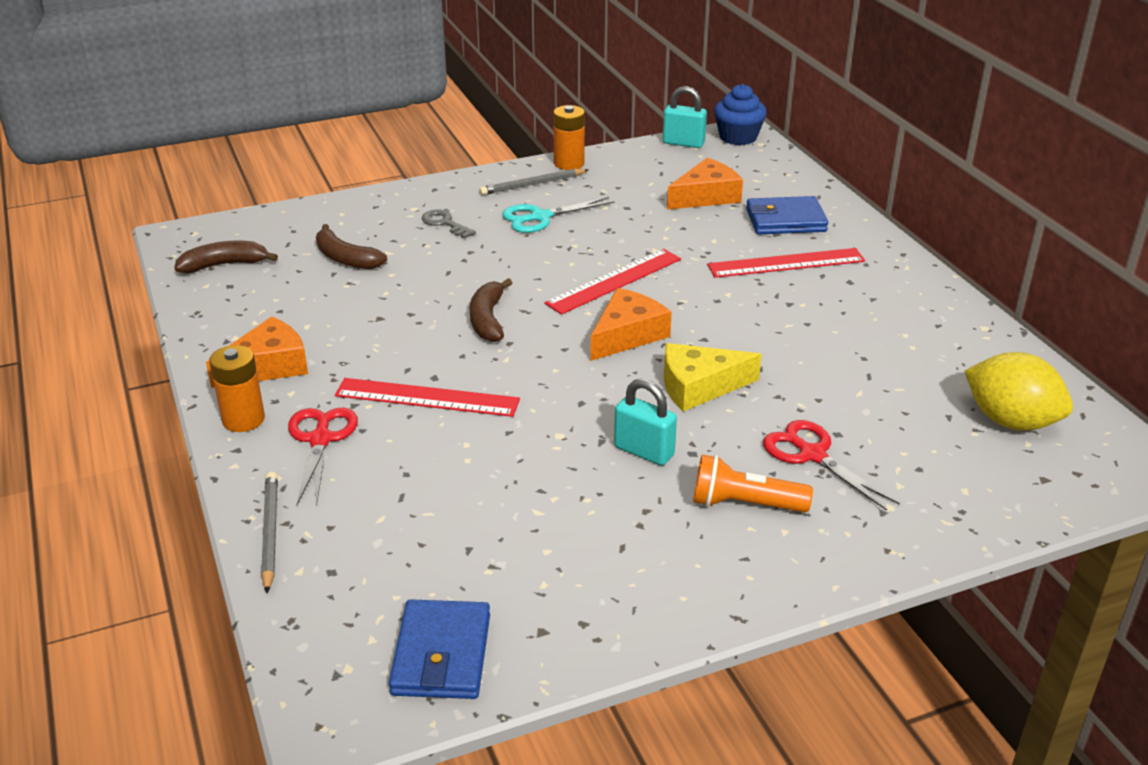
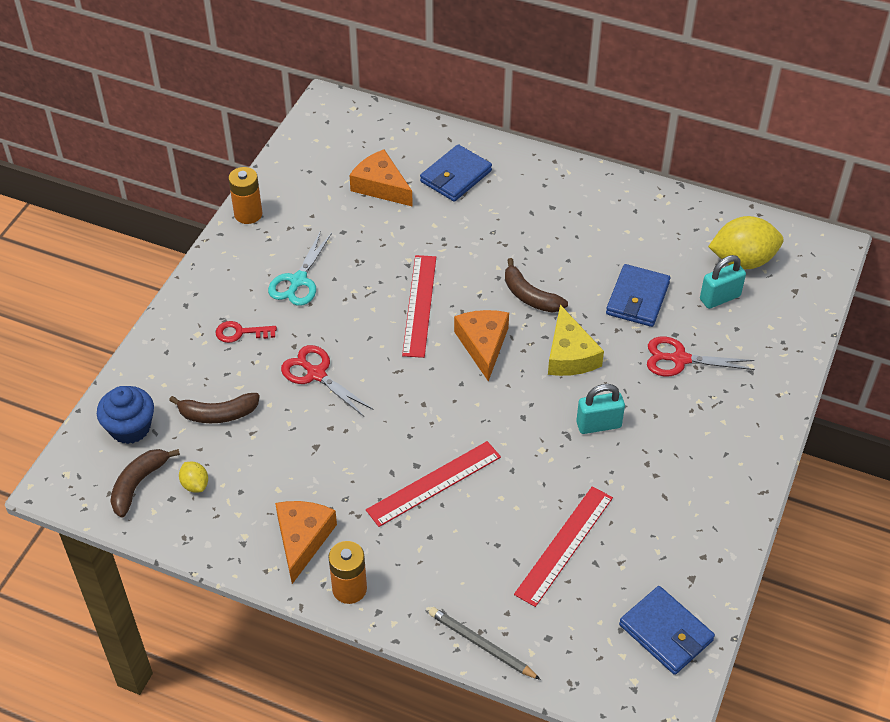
camera: 45 degrees left, 15 degrees up
(258, 287) = (195, 484): none -> yellow lemon
(320, 439) = (417, 563): red scissors -> red scissors (316, 374)
(445, 223) = (240, 332): grey key -> red key
(488, 319) = (386, 395): brown banana -> brown banana (530, 296)
(532, 184) = (251, 252): grey pencil -> none
(683, 143) = (301, 141): turquoise padlock -> turquoise padlock (720, 298)
(699, 386) = (570, 355): yellow cheese -> yellow cheese turned 45 degrees counterclockwise
(706, 196) = (381, 186): orange cheese -> orange cheese turned 60 degrees counterclockwise
(738, 137) = (330, 111): blue cupcake -> blue cupcake (130, 428)
(744, 504) = (687, 419): orange flashlight -> none
(786, 263) = (500, 216): red ruler -> red ruler (564, 545)
(837, 386) = (637, 299): none -> blue wallet

